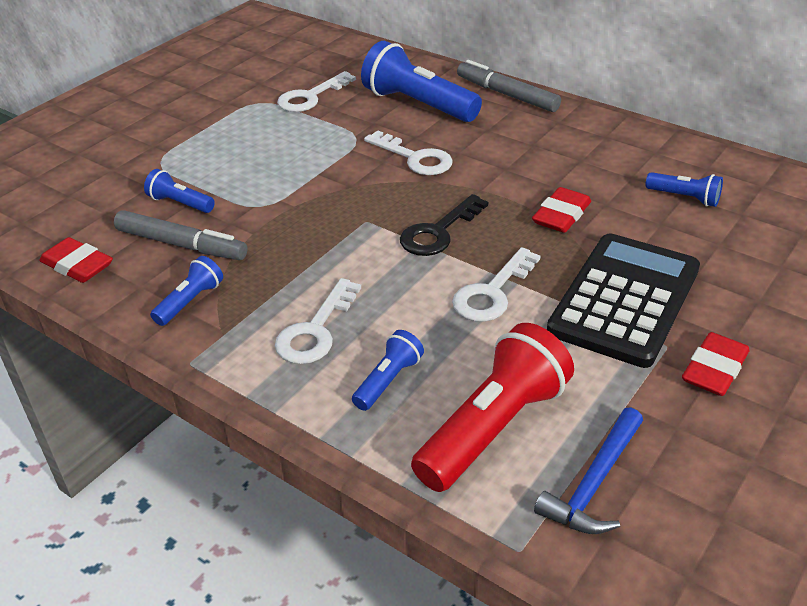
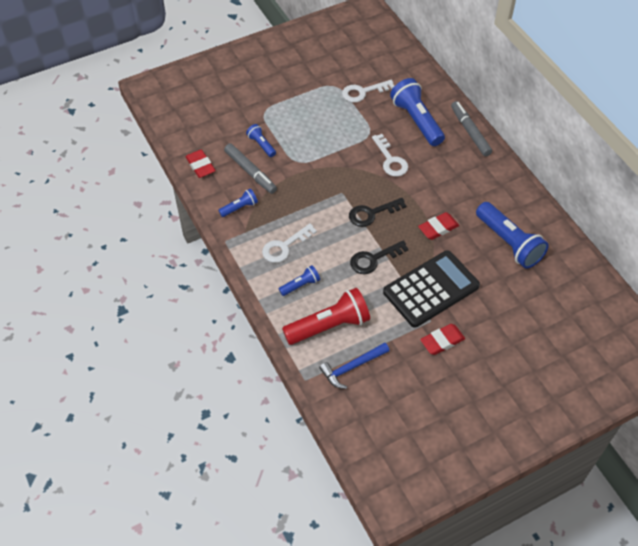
camera: 25 degrees right, 15 degrees up
(492, 293) = (373, 259): white key -> black key
(684, 198) = (509, 243): blue flashlight -> blue flashlight, size x1.99

